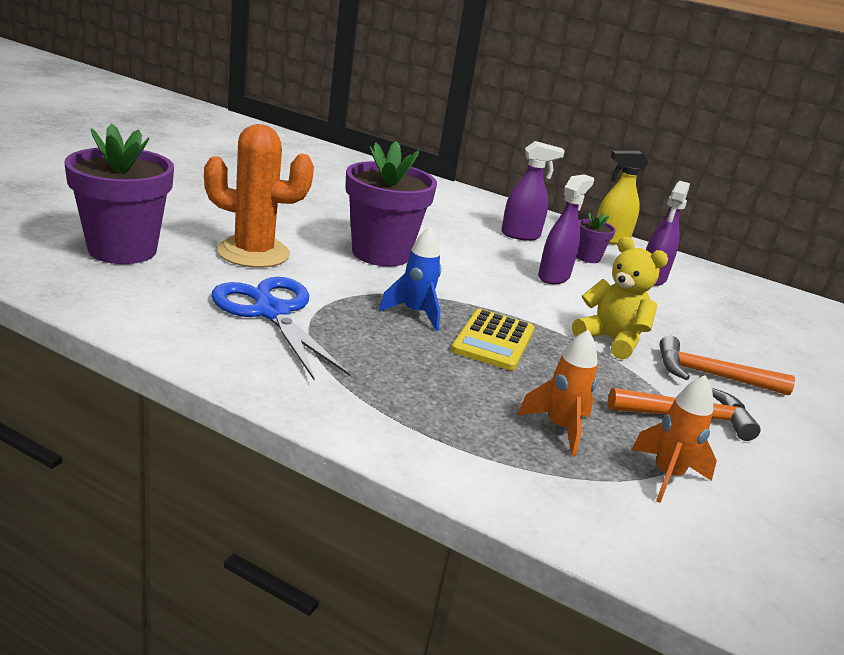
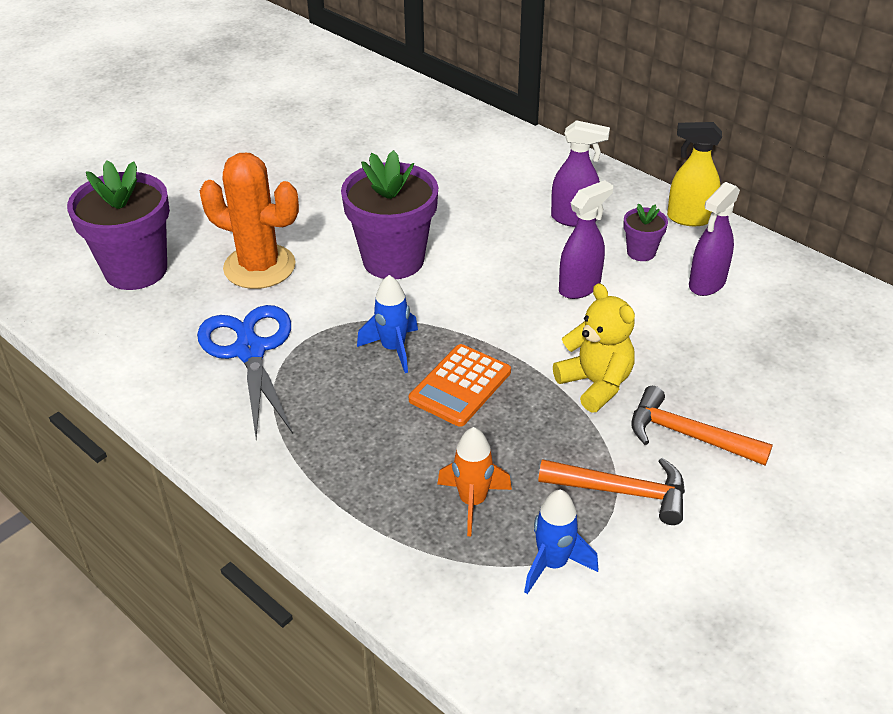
camera: 20 degrees right, 15 degrees up
(493, 340) = (460, 386): yellow calculator -> orange calculator
(666, 476) = (553, 564): orange rocket -> blue rocket

